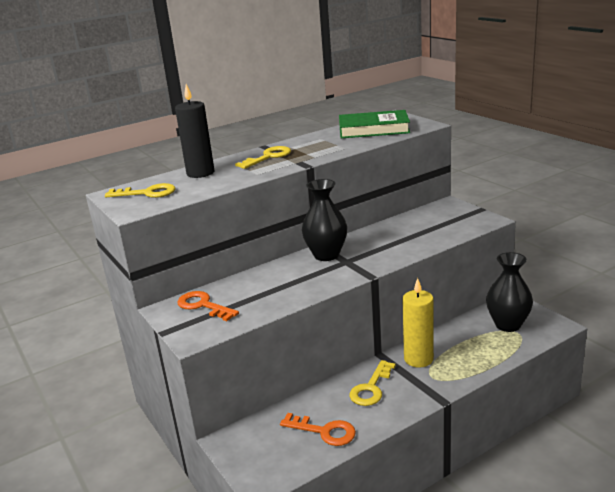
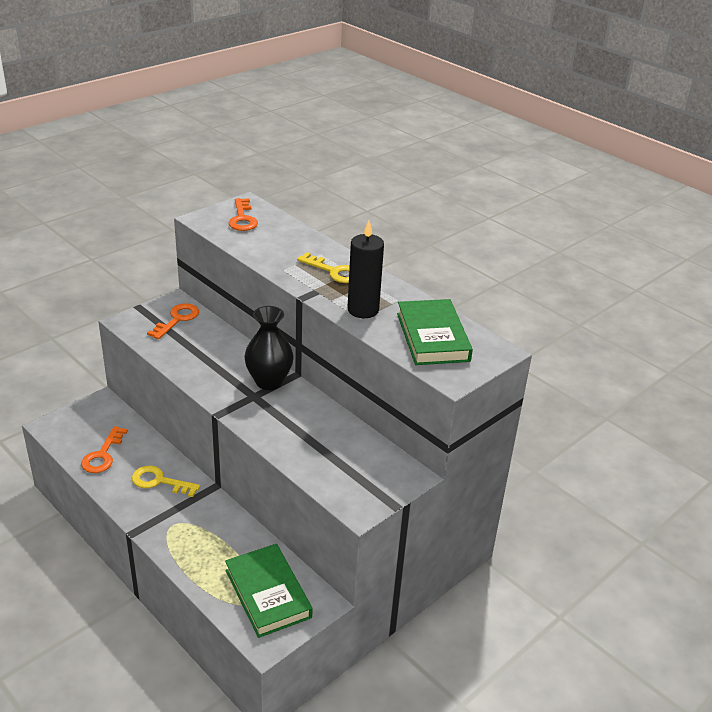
camera: 75 degrees right, 10 degrees up
(147, 193) = (242, 219): yellow key -> orange key
(200, 173) = (291, 238): black candle -> black candle (363, 310)
(418, 359) = (204, 515): yellow candle -> none
(508, 325) = (268, 594): black vase -> green book

